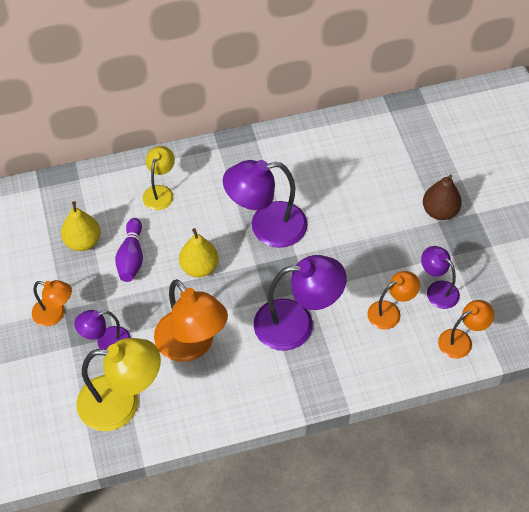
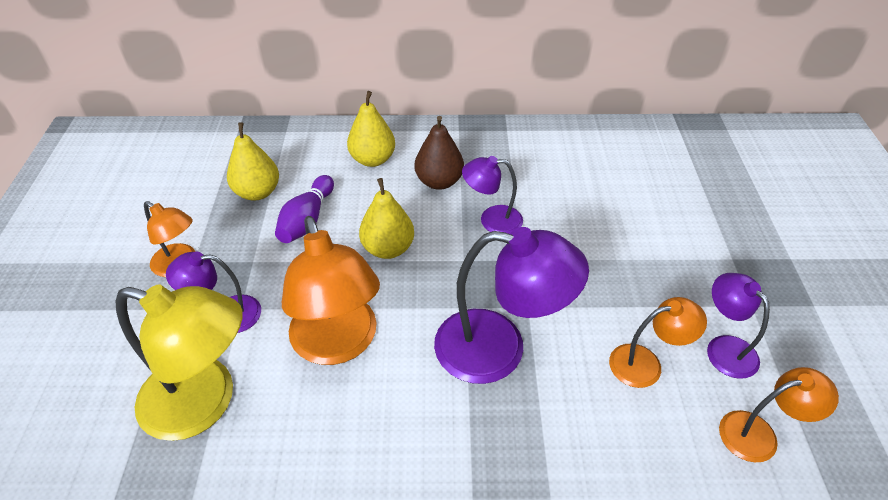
camera: 15 degrees right, 10 degrees down
(160, 192) = (373, 159): yellow lamp -> yellow pear
(266, 227) = (492, 220): purple lamp -> purple lamp, size x0.56
(439, 211) = (735, 246): brown pear -> brown pear (439, 182)

